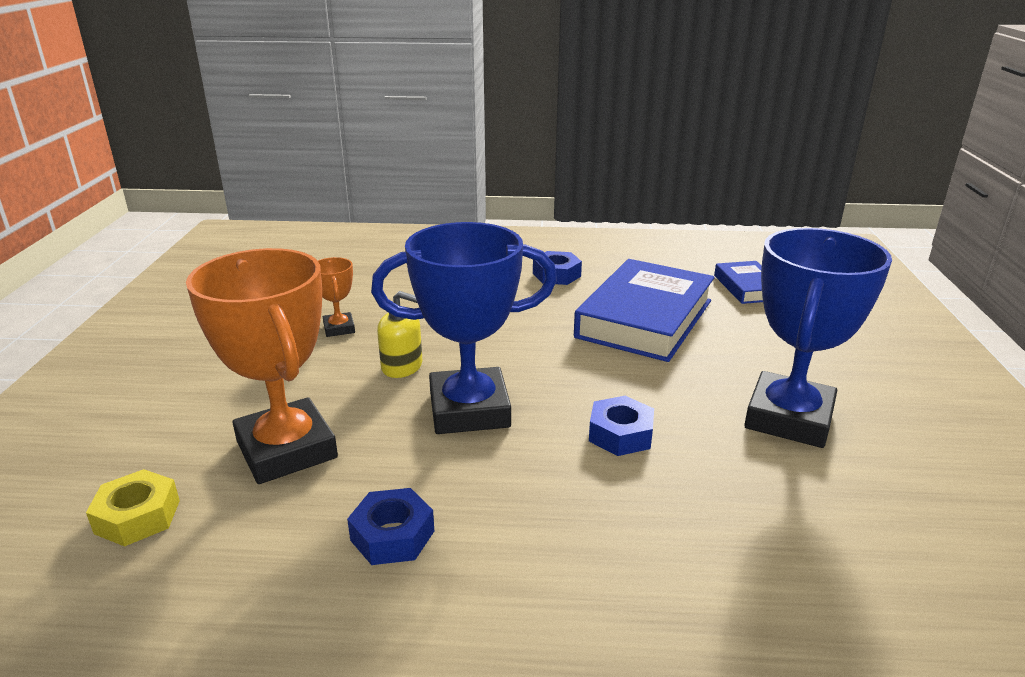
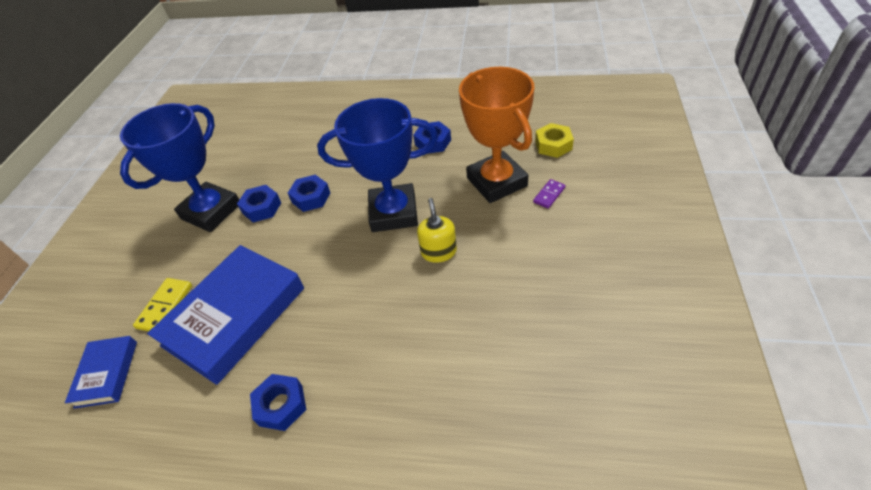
camera: 170 degrees left, 20 degrees up
(211, 428) = (549, 195): none -> purple domino
(339, 328) = (498, 300): orange trophy -> none
(402, 366) = (439, 252): yellow soap dispenser -> yellow soap dispenser turned 60 degrees clockwise
(700, 421) = (261, 208): none -> blue nut
(739, 325) = (165, 306): none -> yellow domino

